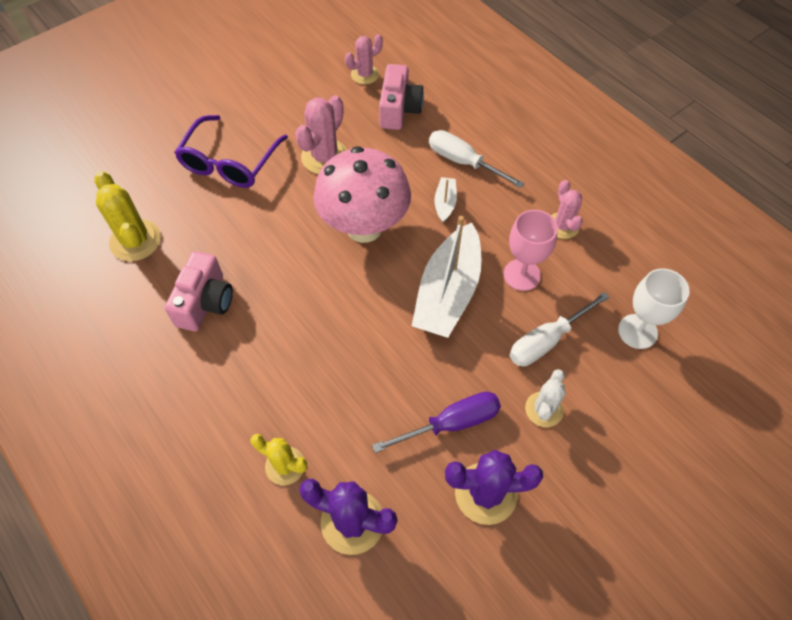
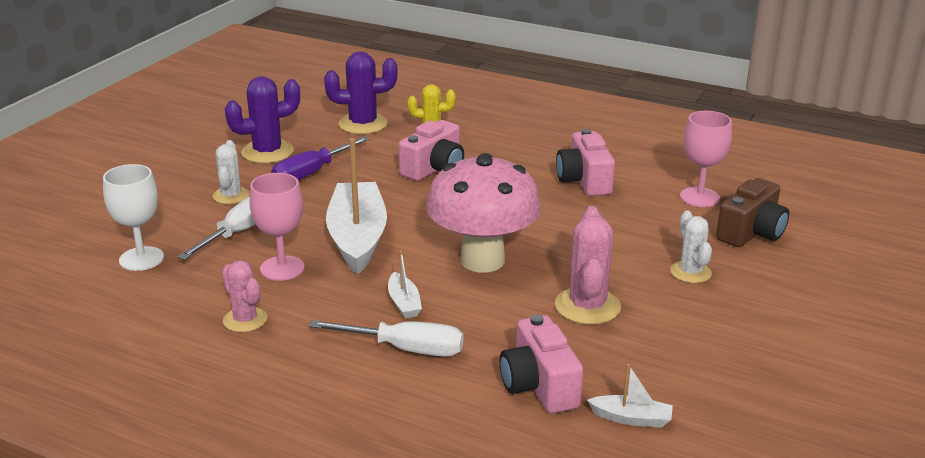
camera: 155 degrees right, 30 degrees down
(135, 240) = (699, 197): yellow cactus -> pink goblet
(145, 185) = (751, 232): none -> brown camera
(230, 162) = (690, 272): purple glasses -> white cactus
(326, 381) = (434, 169): none -> pink camera
(365, 74) = (631, 418): pink cactus -> white boat

